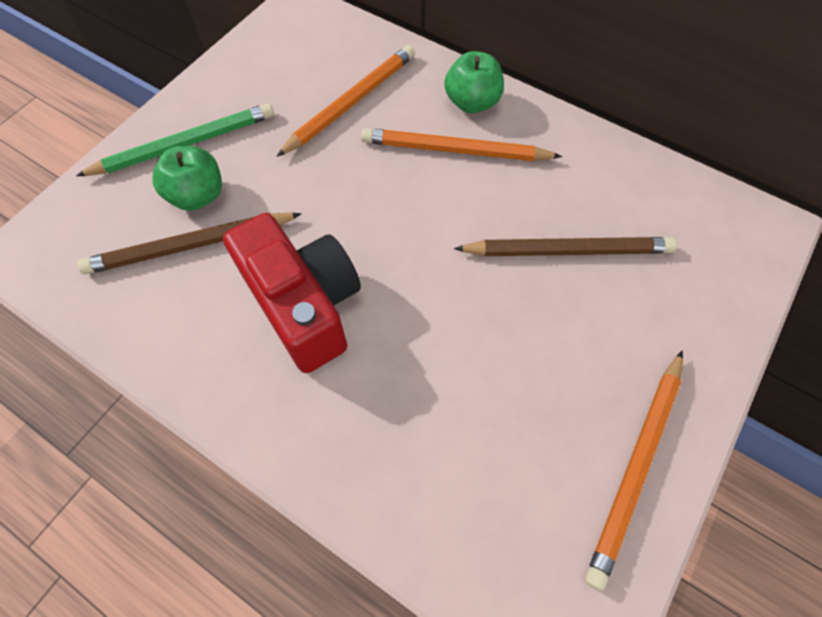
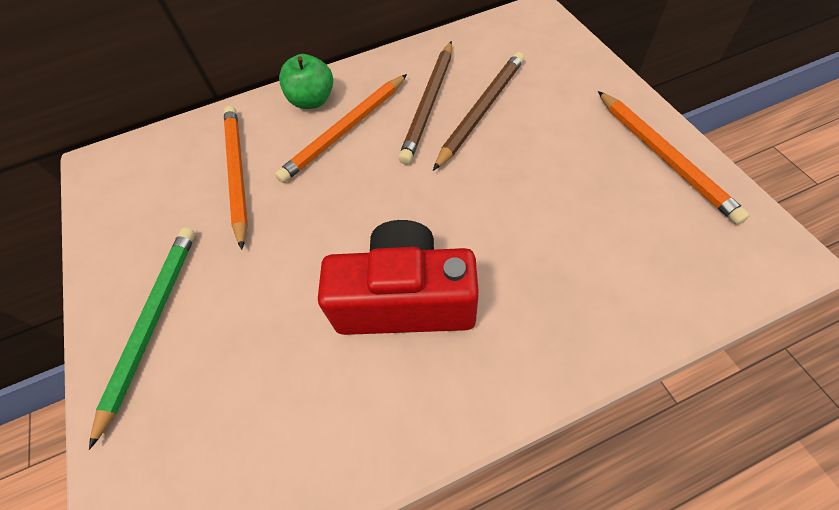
camera: 50 degrees left, 5 degrees down
(191, 245) = (270, 368): brown pencil -> brown pencil (429, 103)
(198, 195) = (221, 337): green apple -> none

